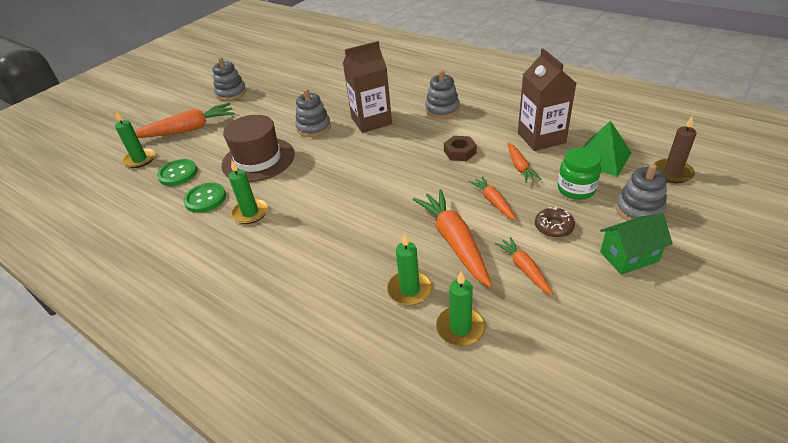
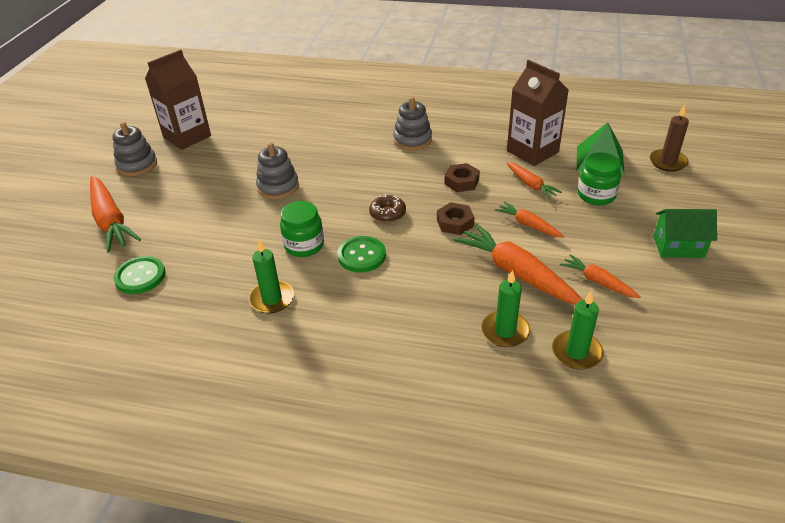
camera: 25 degrees left, 0 degrees up
(140, 159) = (70, 271): green candle -> none
(187, 129) = (110, 221): orange carrot -> orange carrot turned 105 degrees clockwise
(205, 199) = (201, 297): green button -> green button (361, 256)
(258, 159) = (235, 237): brown hat -> none
(301, 177) = (304, 245): none -> green jar
(371, 121) = (342, 167): brown carton -> brown carton (187, 136)
(430, 185) = (455, 223): none -> brown nut
(553, 227) = (599, 236): brown donut -> brown donut (387, 213)
(629, 256) = (678, 247): green house -> green house turned 45 degrees clockwise
(639, 210) = (661, 202): grey stacking toy -> none

